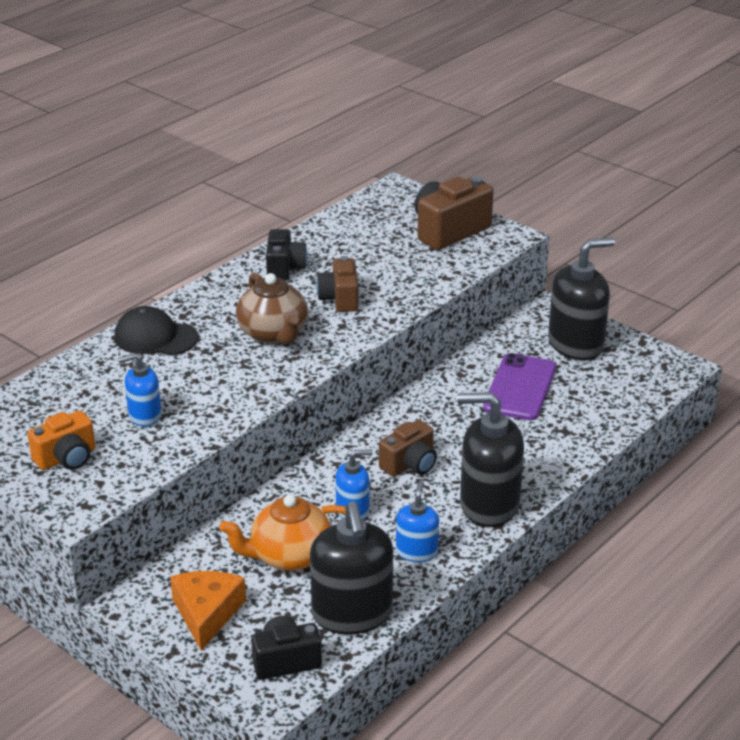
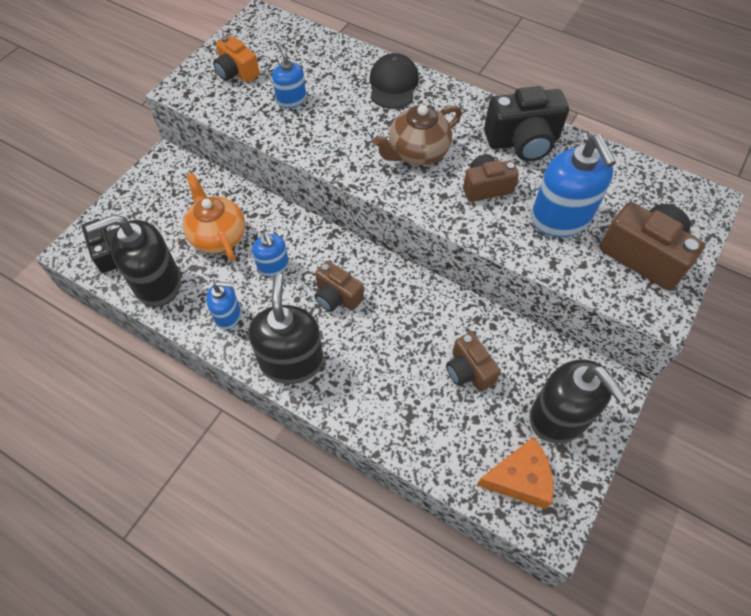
camera: 80 degrees right, 25 degrees up
(206, 613) = (157, 201): orange cheese -> orange cheese (519, 478)
(284, 268) = (522, 142): black camera -> black camera, size x1.56
(393, 264) = (561, 218): none -> blue soap dispenser
(520, 387) = (469, 370): purple phone -> brown camera

